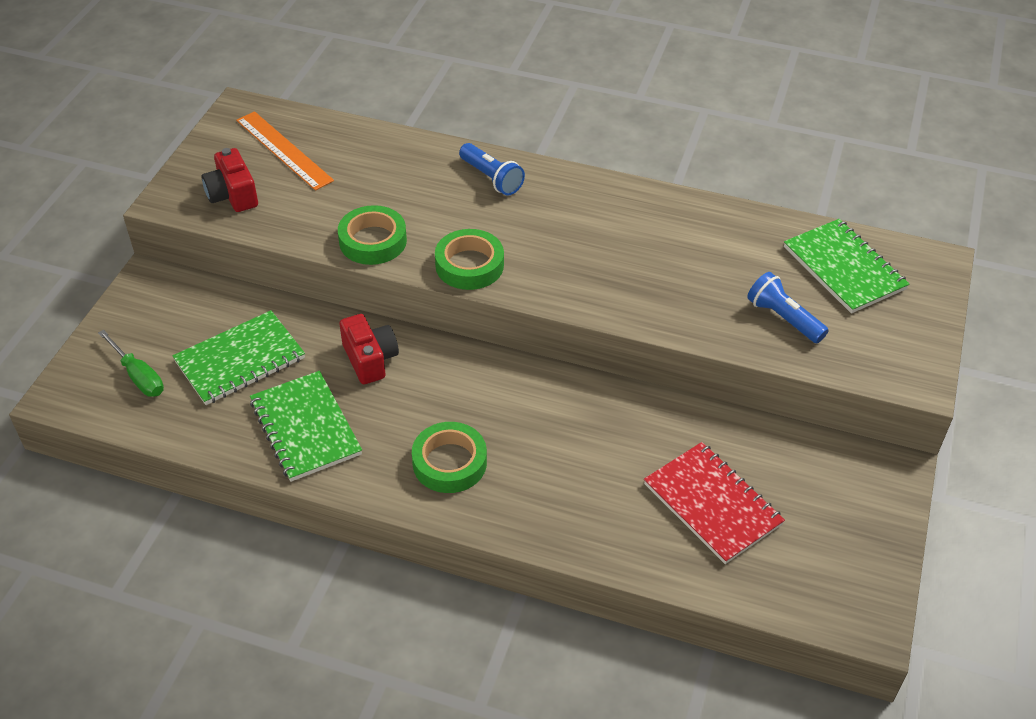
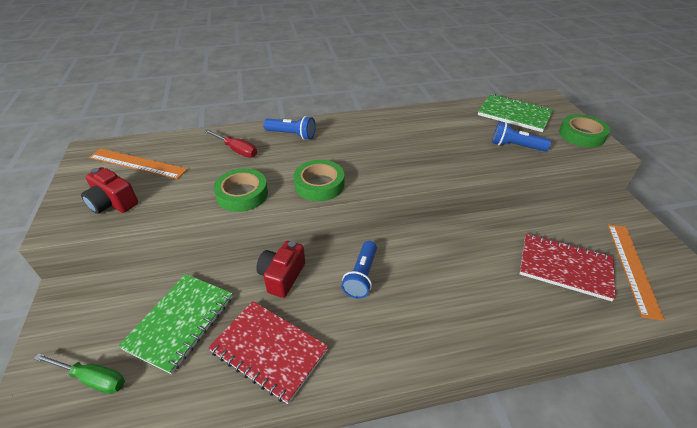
camera: 30 degrees left, 5 degrees down
(305, 428) = (269, 351): green notebook -> red notebook
(370, 359) = (282, 276): red camera -> red camera turned 105 degrees counterclockwise
(407, 175) = (237, 150): none -> red screwdriver
(449, 462) = (393, 322): green tape -> green tape (581, 135)
(456, 399) = (361, 276): none -> blue flashlight
(803, 546) = (632, 268): none -> orange ruler

